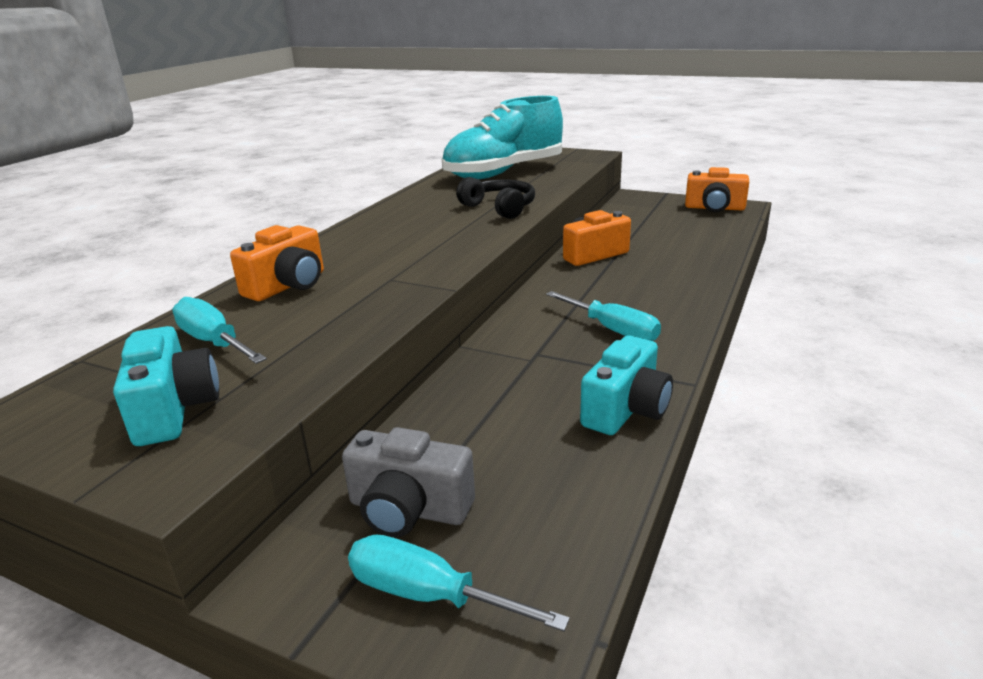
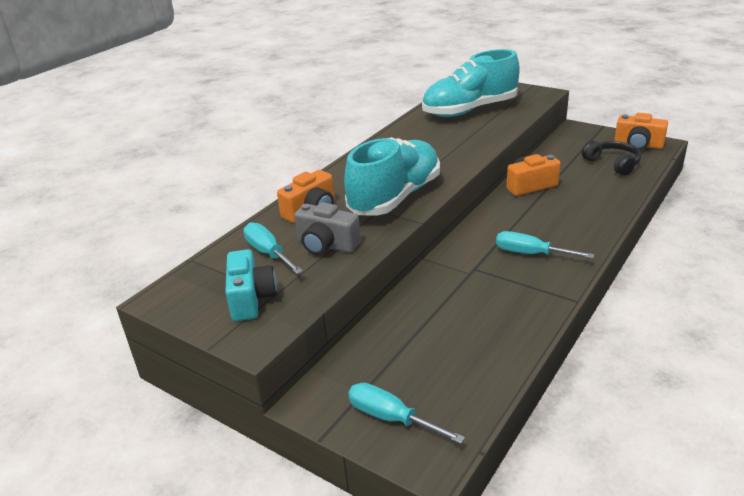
camera: 10 degrees right, 5 degrees up
(408, 509) = (382, 369): grey camera -> grey camera (326, 245)
(413, 263) = (395, 197): none -> turquoise shoe
(500, 208) = (462, 148): black headphones -> black headphones (613, 164)
(612, 330) = (530, 254): turquoise screwdriver -> turquoise screwdriver turned 150 degrees clockwise
(626, 409) = (526, 316): turquoise camera -> none

